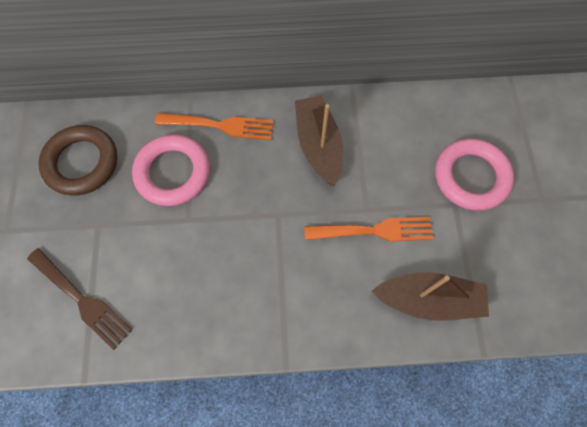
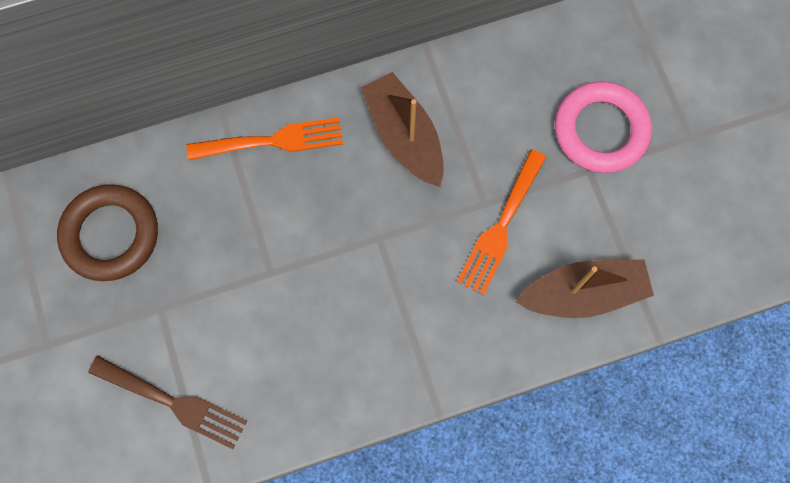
camera: 15 degrees left, 5 degrees up
(173, 173) = (232, 218): pink ring -> none
(374, 230) = (501, 227): orange fork -> orange fork turned 135 degrees clockwise

